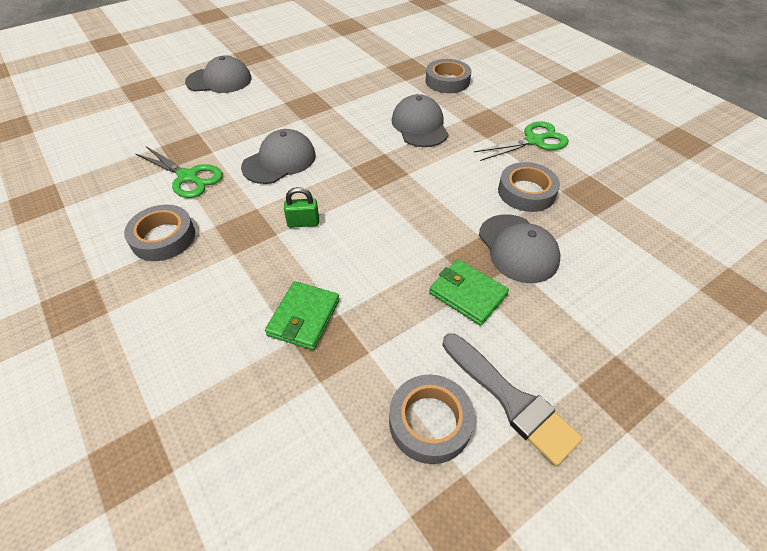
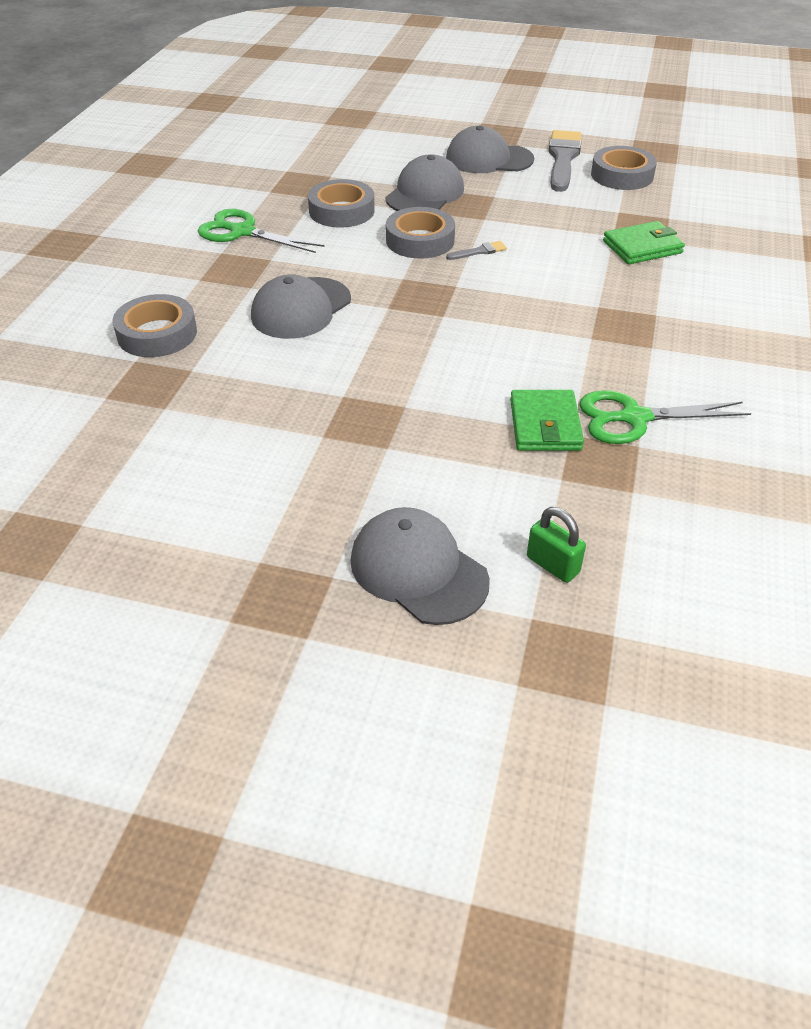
camera: 130 degrees left, 5 degrees down
(163, 238) = (716, 367): grey tape -> grey tape (420, 240)
(188, 177) = (634, 418): green scissors -> green scissors turned 90 degrees counterclockwise
(279, 161) = (506, 369): grey cap -> grey cap (489, 159)
(303, 222) = (562, 300): green padlock -> green padlock (553, 565)
(401, 223) = (479, 251): none -> grey brush
(467, 294) = (507, 197): green wallet -> green wallet (545, 425)

